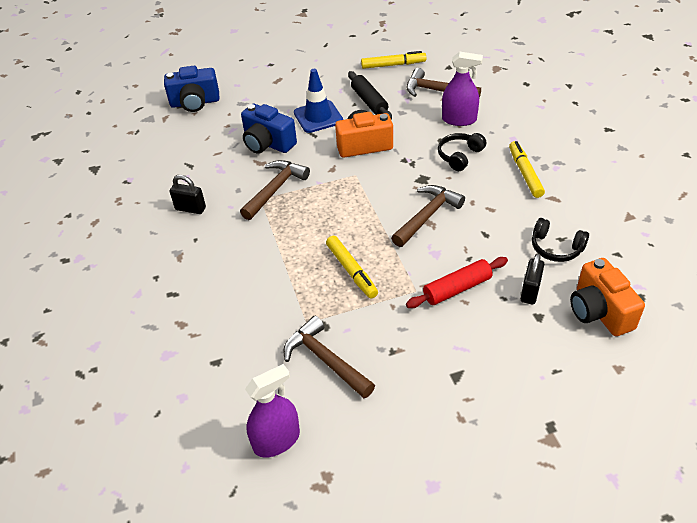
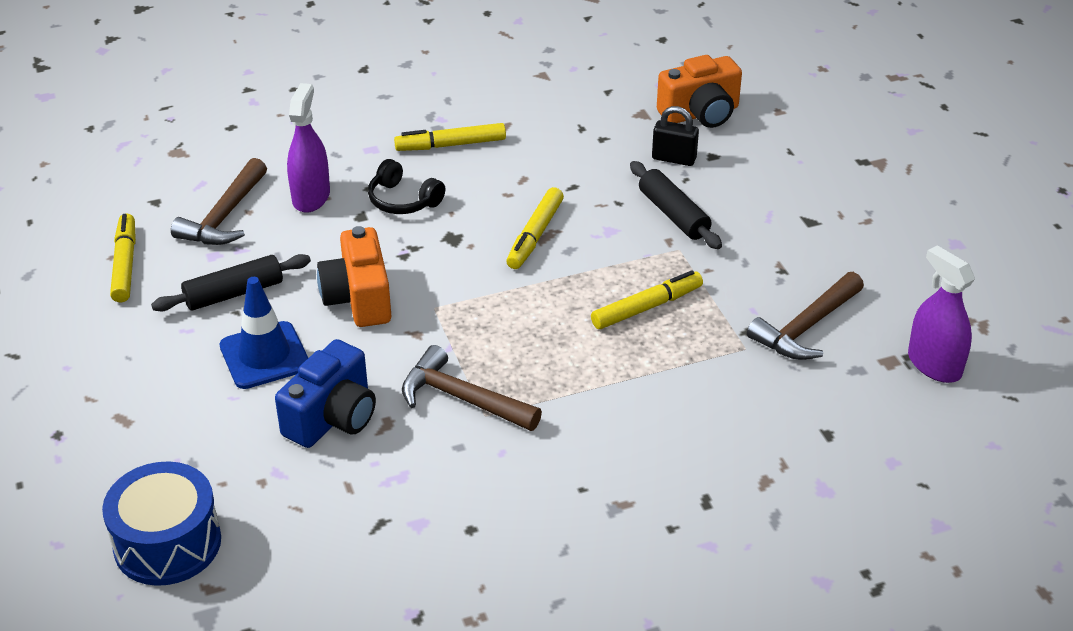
camera: 95 degrees left, 5 degrees down
(190, 209) = (505, 505): black padlock -> none
(195, 103) = (167, 543): blue camera -> blue drum
(427, 216) = (535, 235): brown hammer -> yellow marker
(457, 289) = (673, 214): red rolling pin -> black rolling pin
(556, 248) = (598, 133): black headphones -> none

